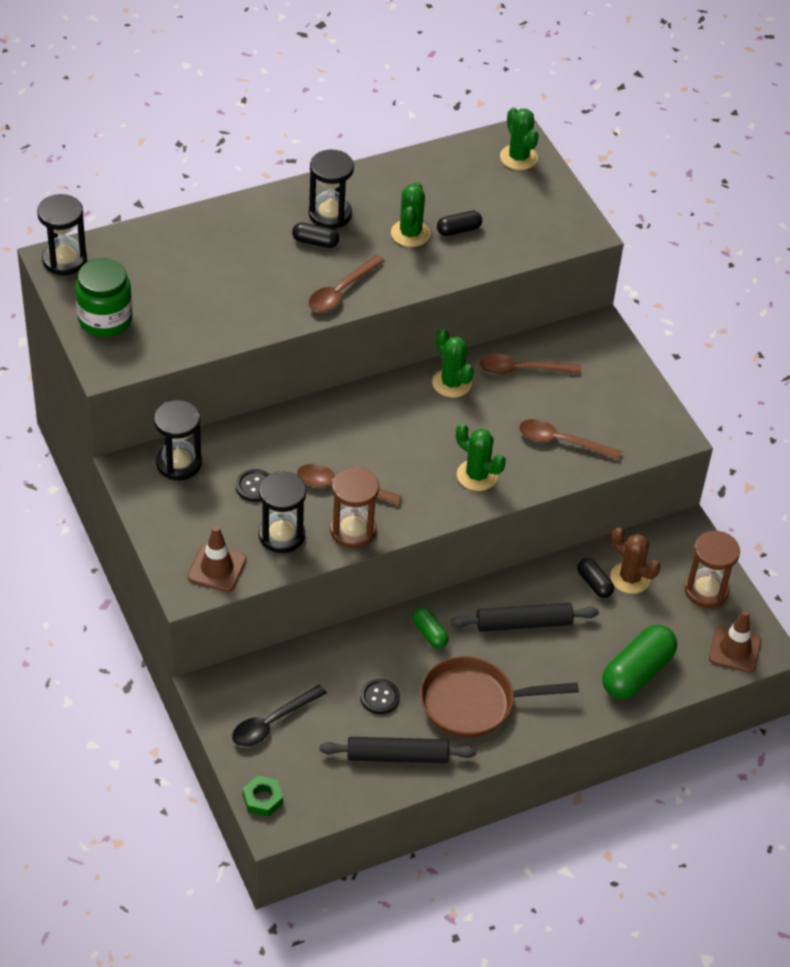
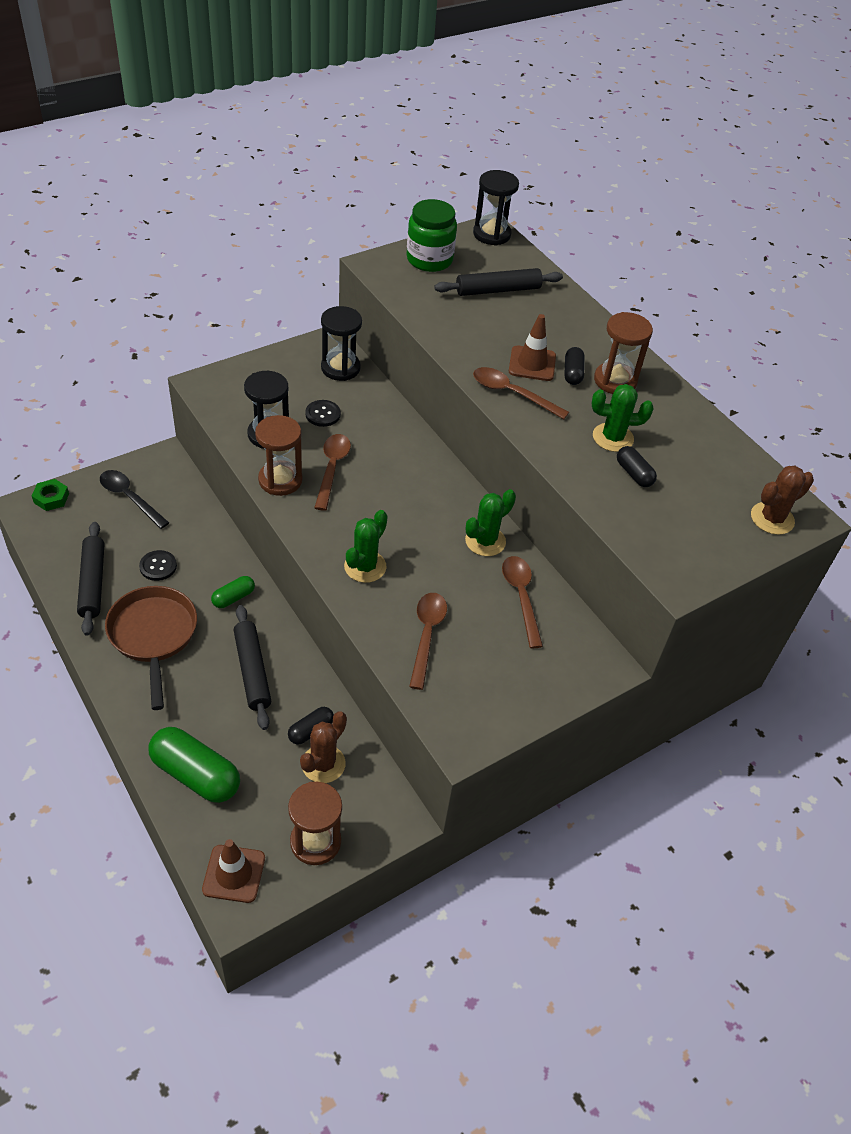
camera: 80 degrees right, 0 degrees up
(171, 273) = (498, 290): none -> black rolling pin
(217, 568) = (227, 398): brown traffic cone -> brown traffic cone (532, 364)
(330, 214) = (615, 381): black hourglass -> brown hourglass
(518, 157) = (772, 518): green cactus -> brown cactus

